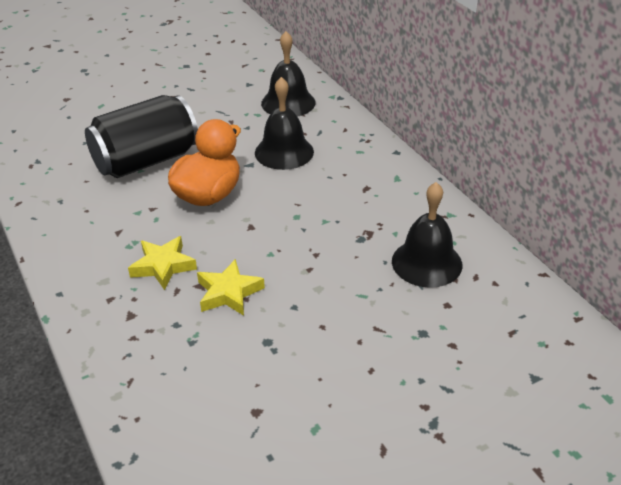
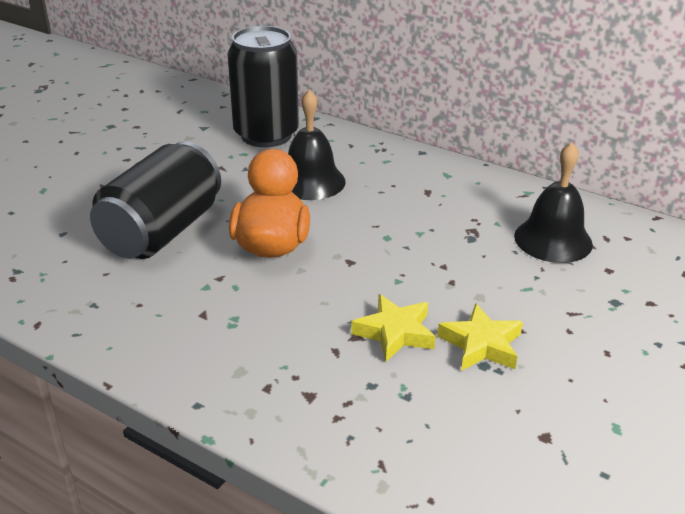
camera: 30 degrees left, 5 degrees down
(163, 266) = (294, 331): yellow star -> yellow star (481, 344)
(288, 103) = (266, 135): black bell -> black can

